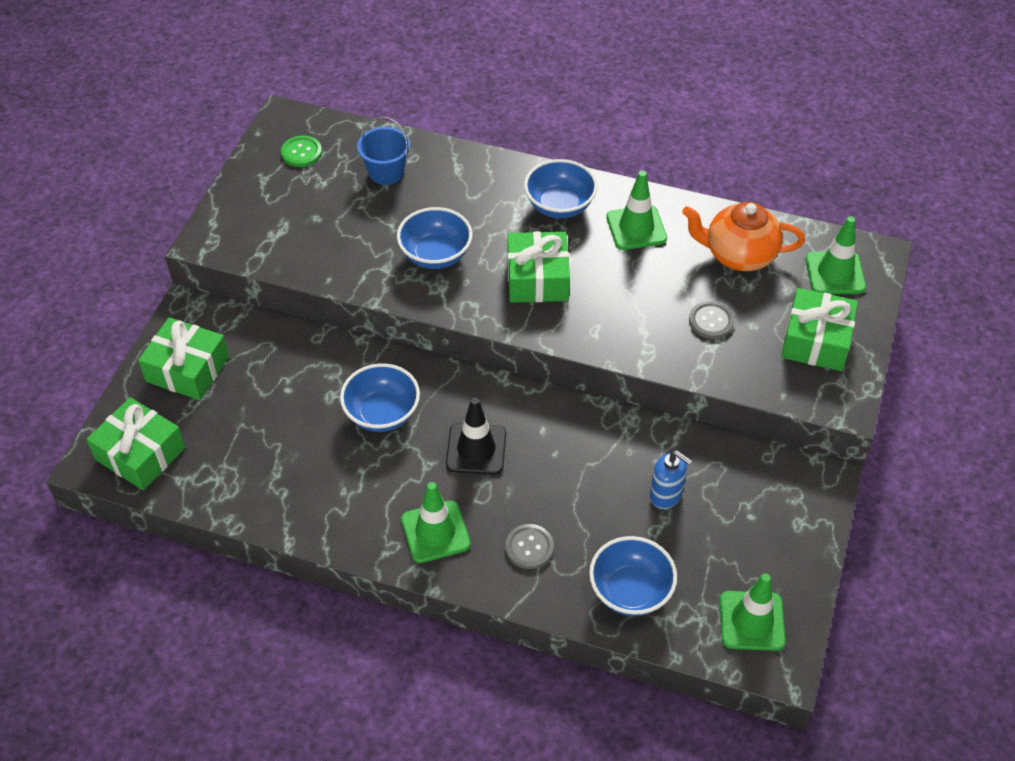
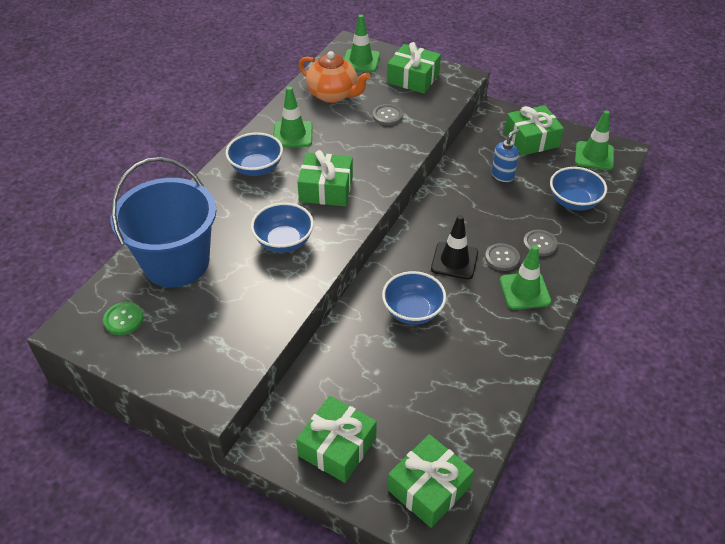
camera: 80 degrees left, 5 degrees down
(386, 172) = (176, 263): blue bucket -> blue bucket, size x2.10
(492, 503) = (502, 258): none -> grey button
(738, 255) = (333, 95): orange teapot -> orange teapot turned 75 degrees counterclockwise
(766, 530) = (531, 139): none -> green gift

